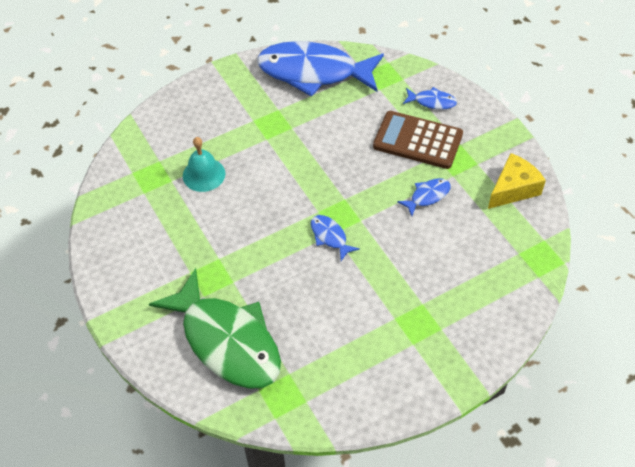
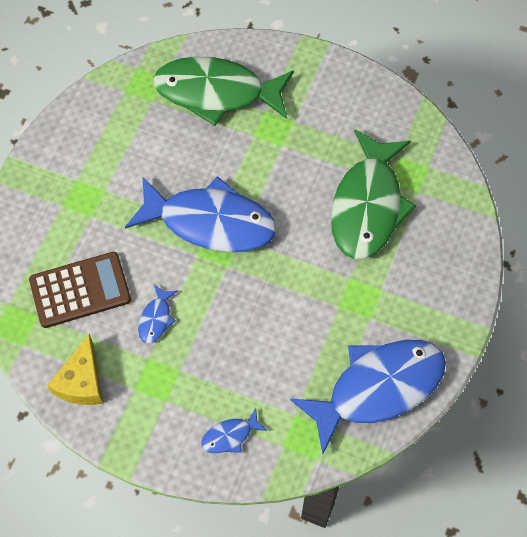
camera: 140 degrees right, 10 degrees up
(204, 174) = (368, 205): turquoise bell -> green fish
(330, 237) = (210, 222): blue fish -> blue fish, size x2.43
(418, 140) = (209, 376): brown calculator -> brown calculator (80, 290)

